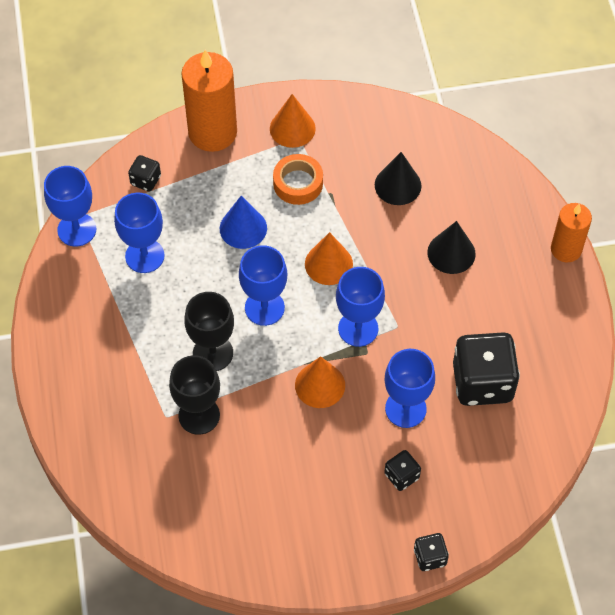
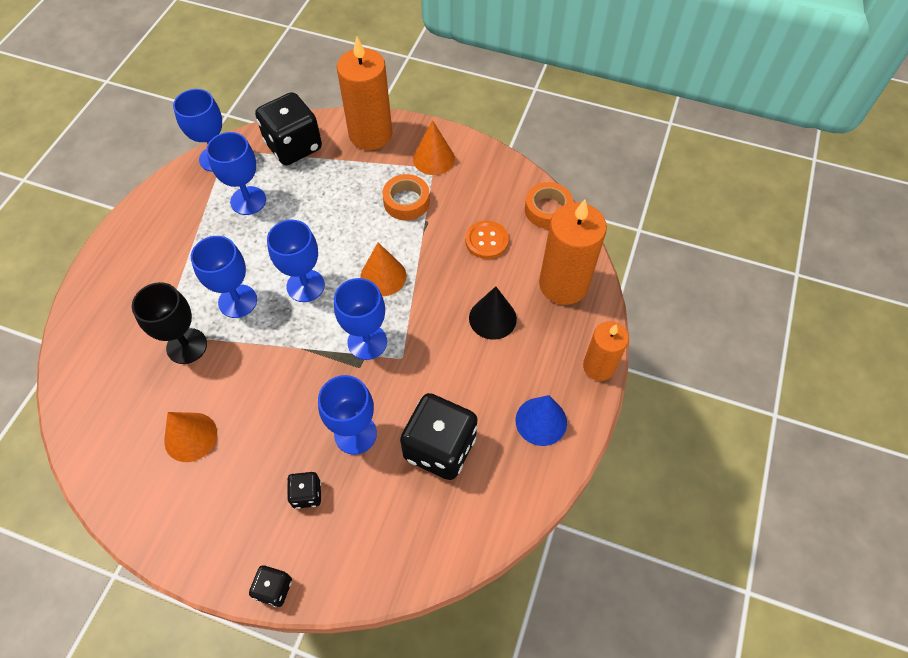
camera: 30 degrees right, 0 degrees up
(145, 180) = (294, 146): black dice -> black dice, size x2.10
(213, 353) = (237, 301): black goblet -> blue goblet
(243, 228) = (338, 215): blue cone -> blue cone (541, 421)
(320, 385) = (300, 373): orange cone -> orange cone (190, 437)
(398, 185) = (486, 241): black cone -> orange button
(432, 129) = (547, 210): none -> orange tape
(491, 192) = (563, 284): none -> orange candle

